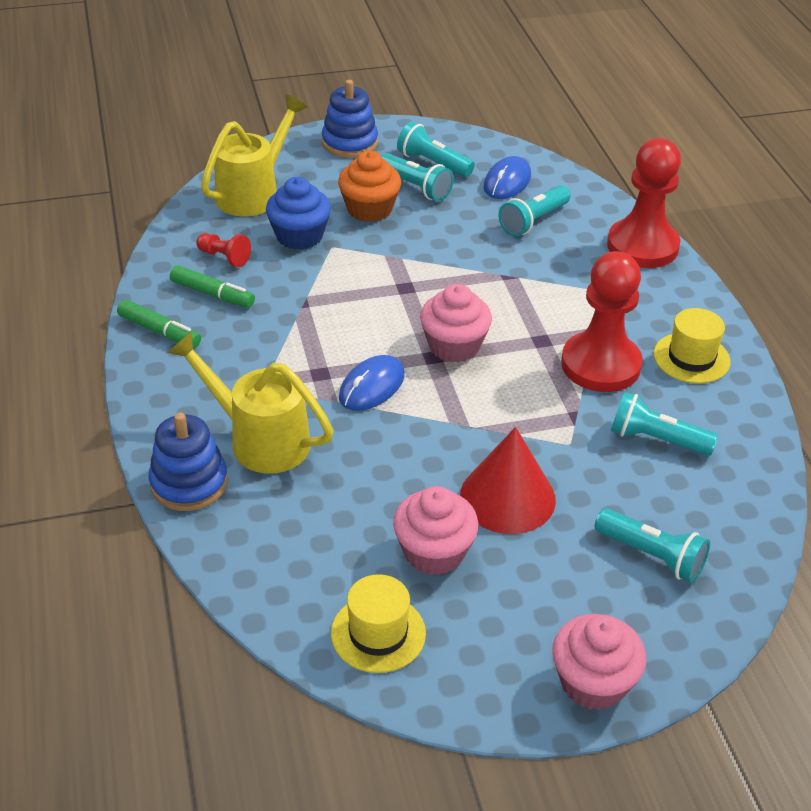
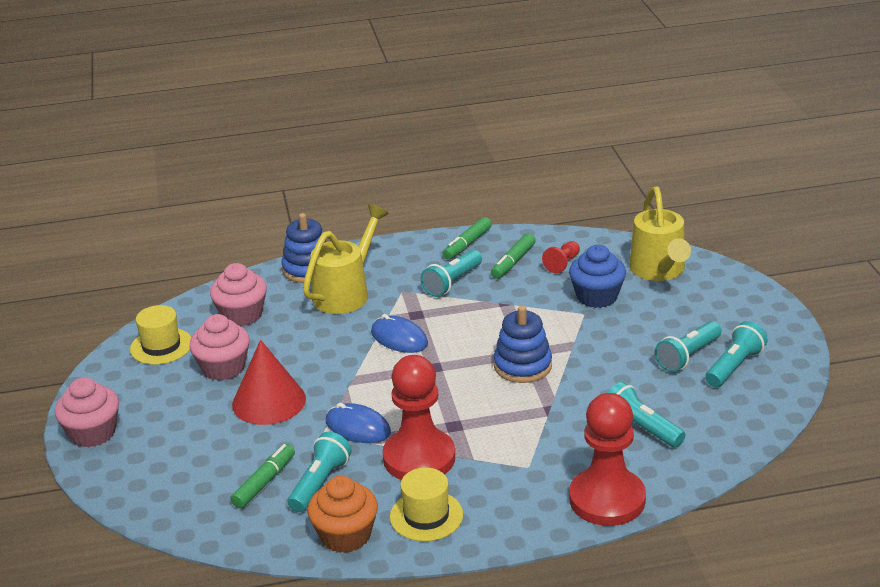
camera: 95 degrees right, 10 degrees down
(253, 193) = (659, 271): yellow watering can -> yellow watering can turned 45 degrees clockwise
(350, 143) = (759, 317): blue stacking toy -> blue stacking toy (522, 366)
(369, 209) = (645, 331): orange cupcake -> orange cupcake (345, 535)
(454, 346) = (447, 378): pink cupcake -> pink cupcake (242, 315)
(507, 182) = (711, 413): blue mouse -> blue mouse (358, 427)
(652, 556) = (194, 469): turquoise flashlight -> turquoise flashlight (452, 282)
(663, 487) = (264, 482): none -> green marker

